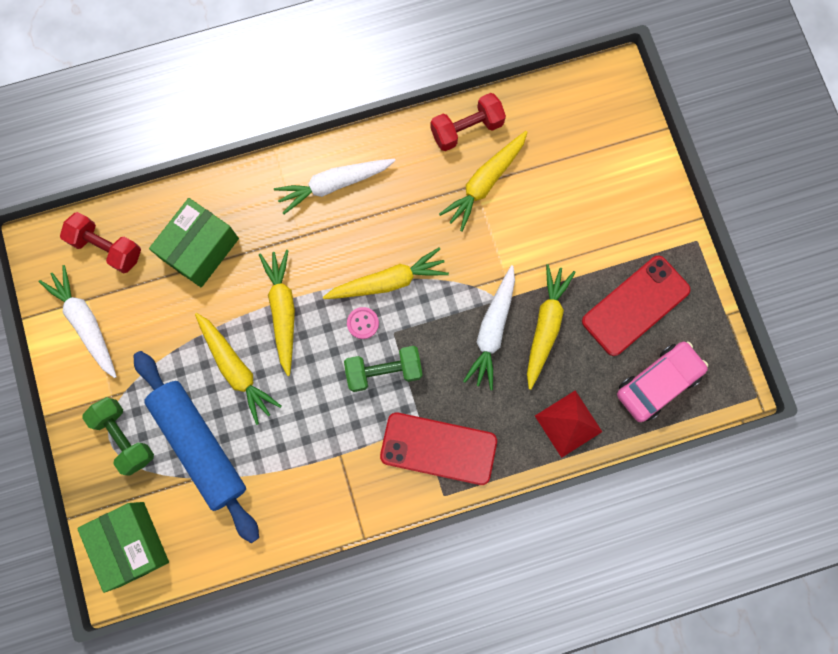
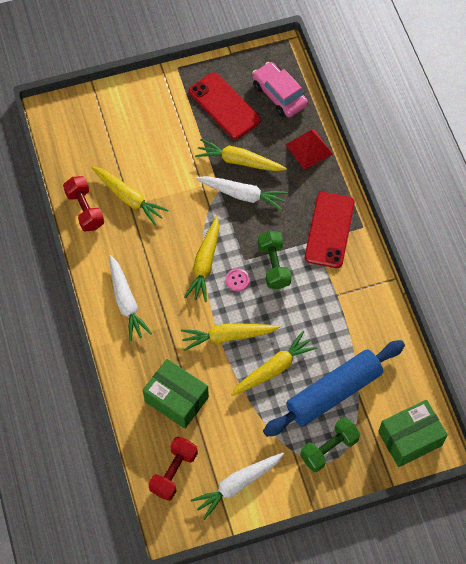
camera: 90 degrees left, 15 degrees down
(388, 281) = (205, 263): yellow carrot -> yellow carrot turned 150 degrees counterclockwise

